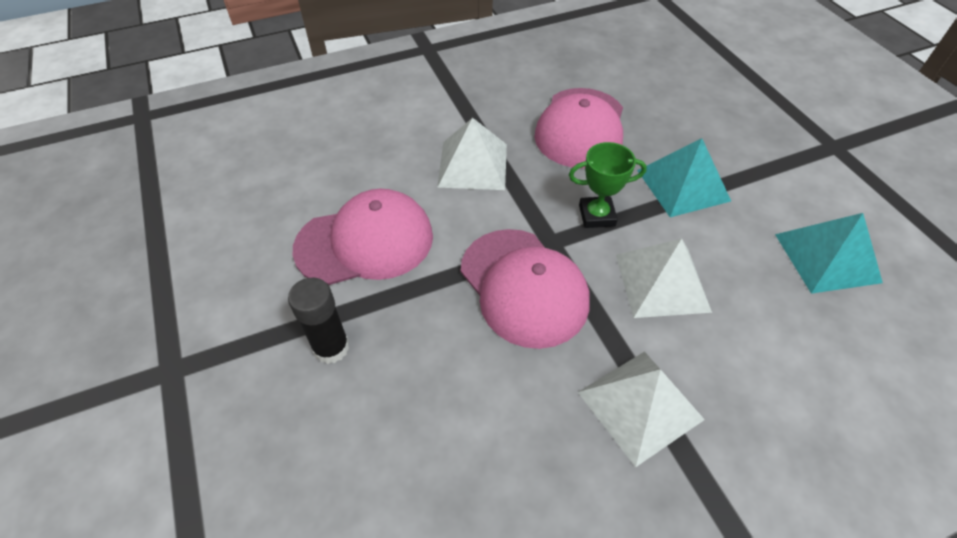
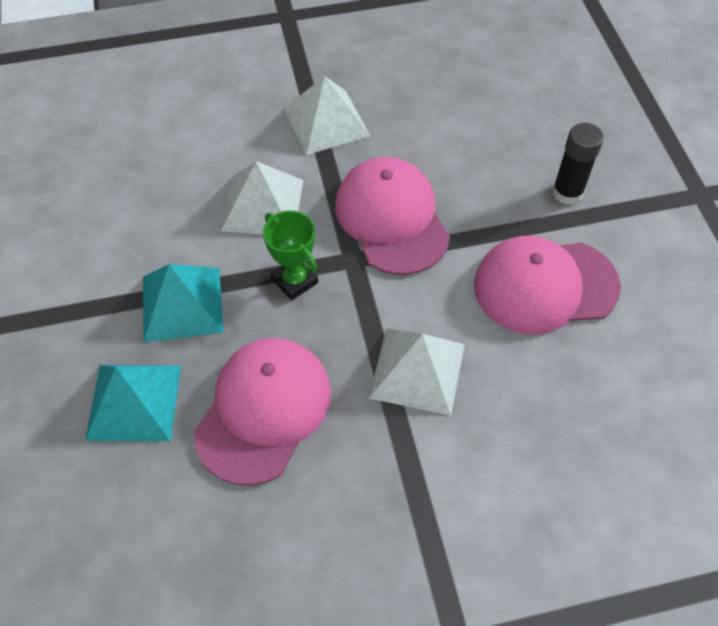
camera: 170 degrees left, 5 degrees up
(596, 215) = (294, 281): green trophy -> green trophy turned 45 degrees clockwise
(826, 257) = (95, 205): turquoise pyramid -> turquoise pyramid (134, 402)

